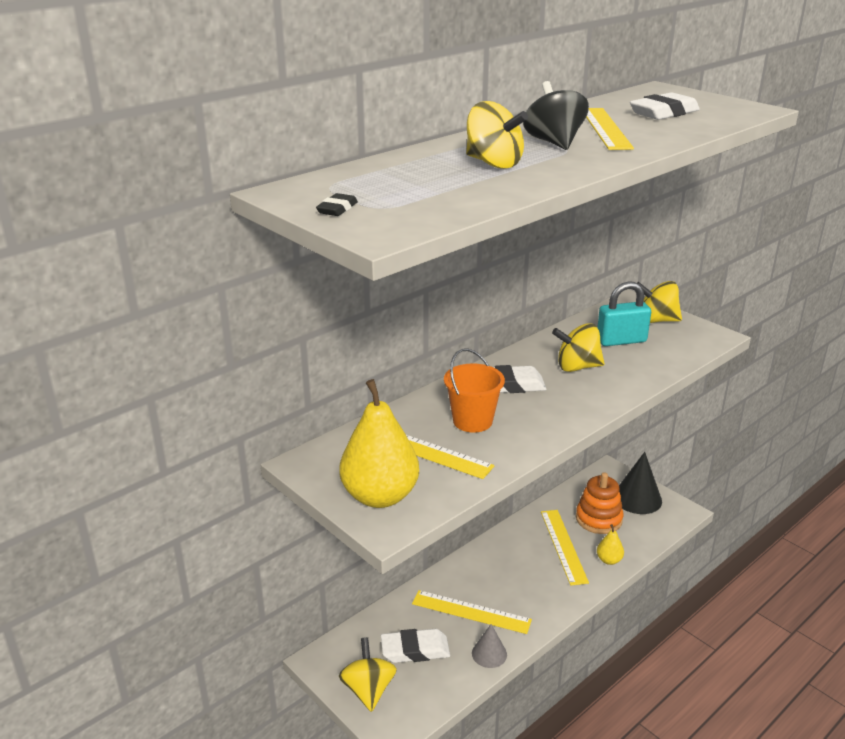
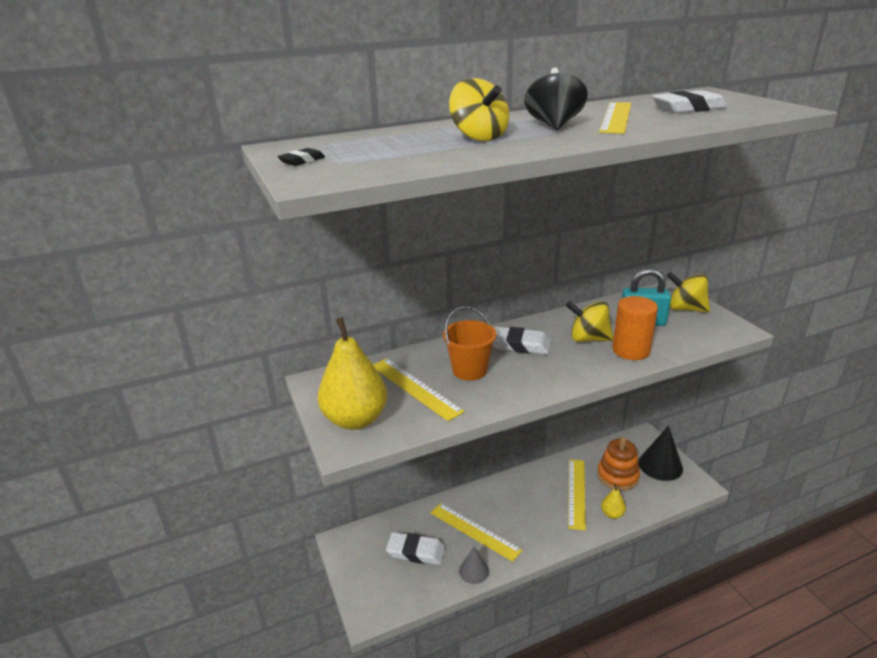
camera: 20 degrees right, 0 degrees up
(368, 690) = (365, 575): yellow spinning top -> none
(626, 373) = (631, 350): none -> orange cylinder

